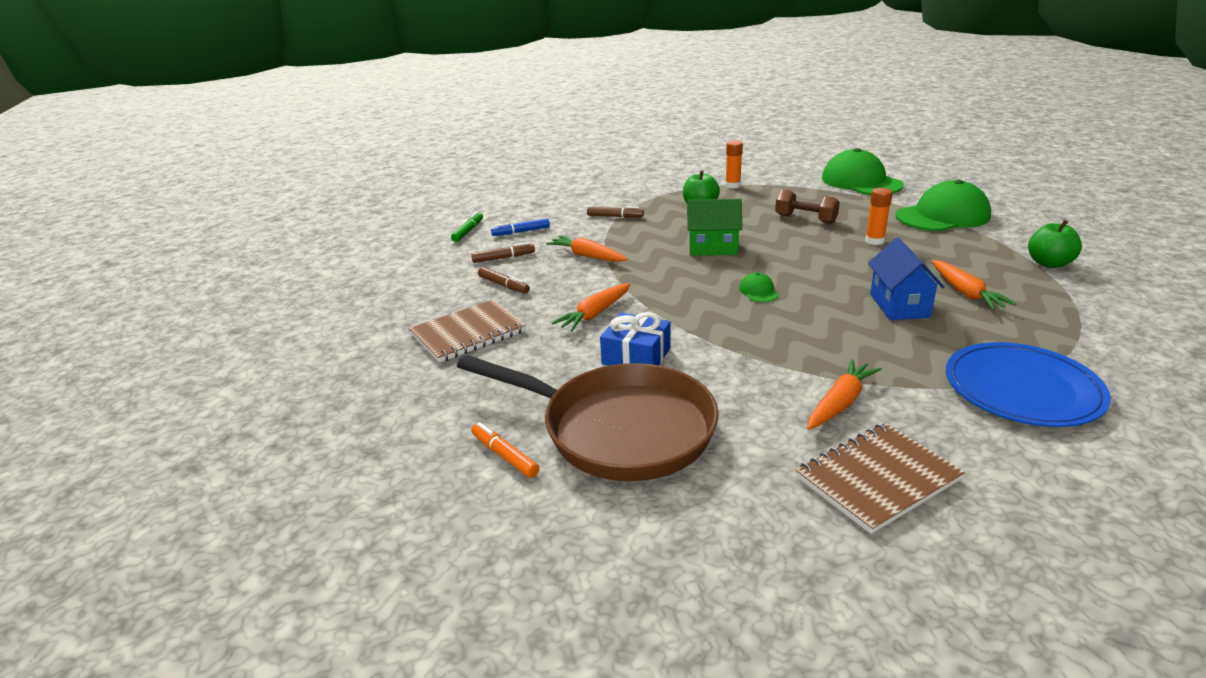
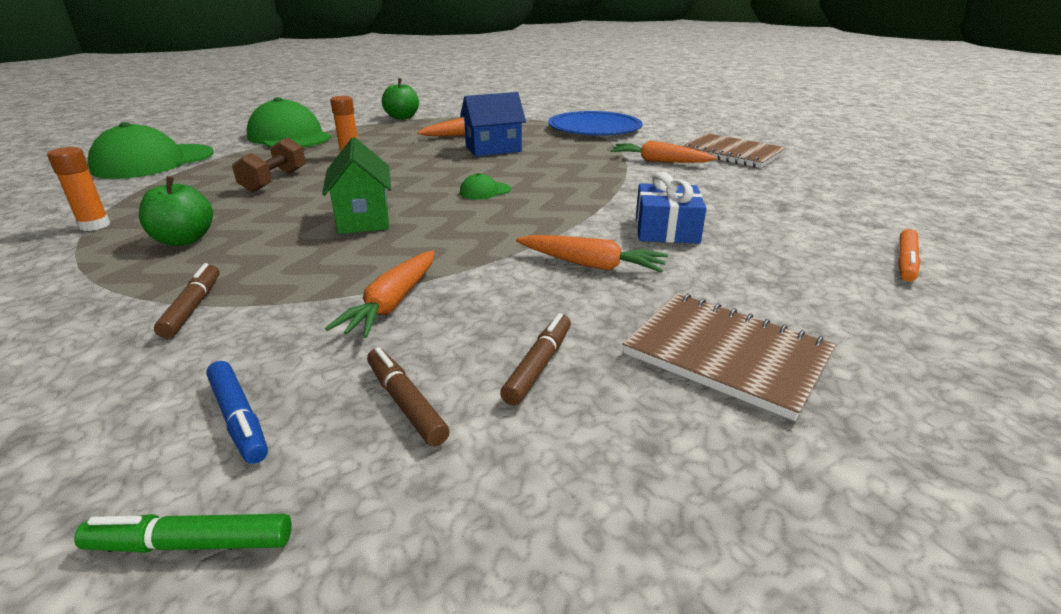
camera: 110 degrees left, 0 degrees up
(619, 429) = (791, 221): brown pan -> none

